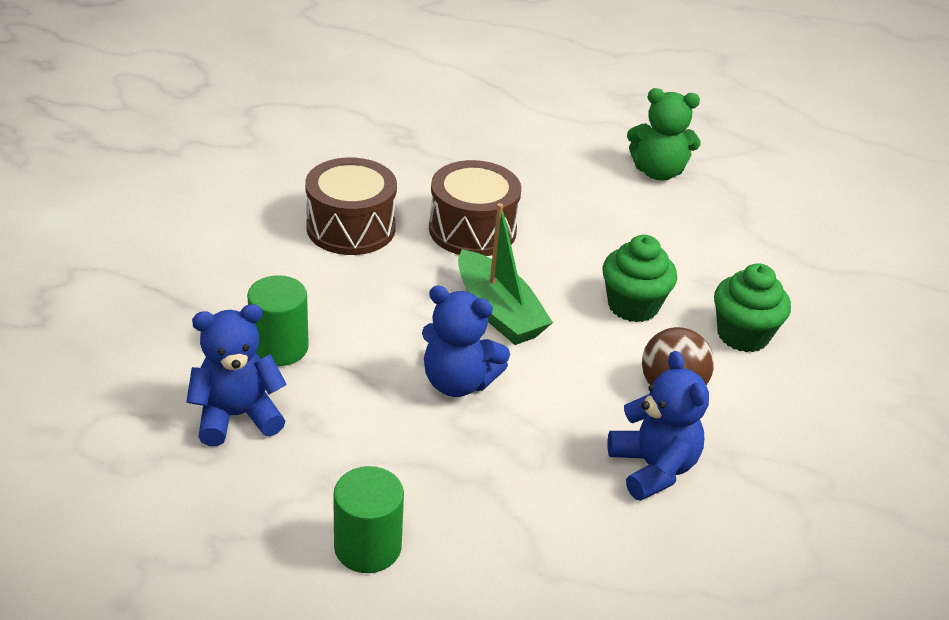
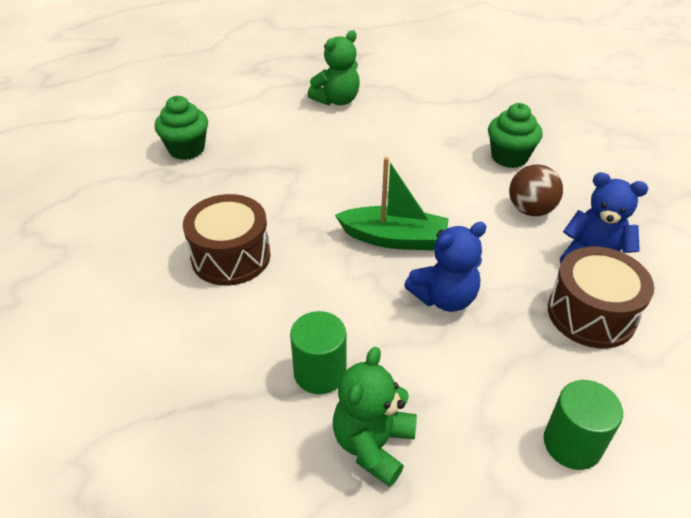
camera: 45 degrees left, 5 degrees up
(237, 416) = (373, 444): blue teddy bear -> green teddy bear
(472, 230) = (301, 202): brown drum -> brown drum (591, 314)
(633, 306) = (445, 181): green cupcake -> green cupcake (186, 149)

